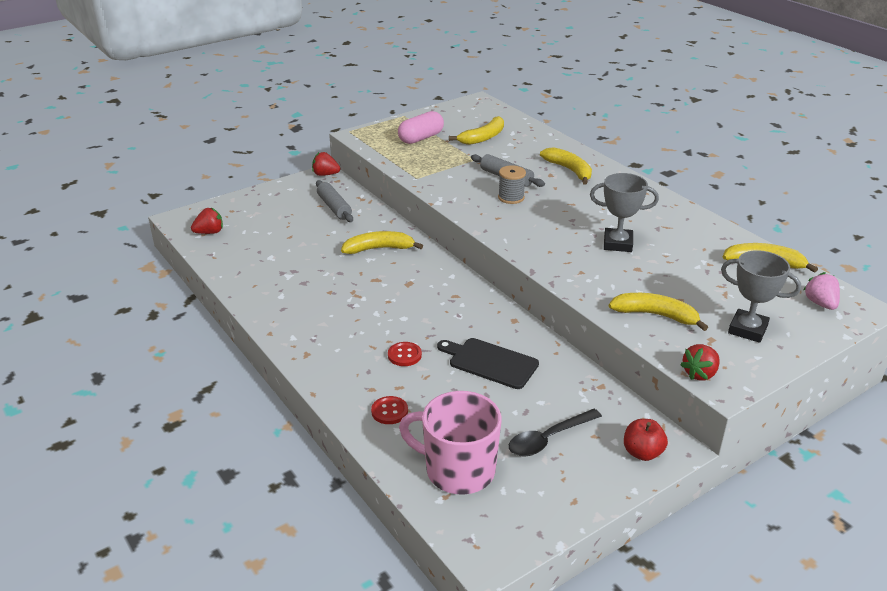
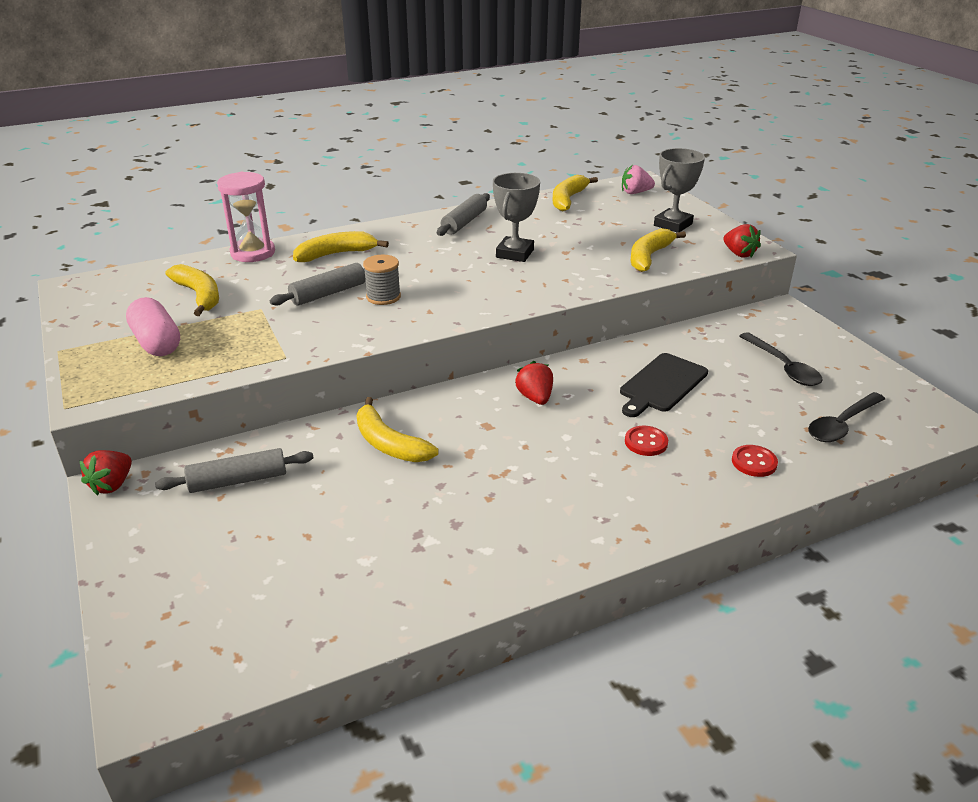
camera: 80 degrees left, 0 degrees up
(209, 232) = (236, 647): red strawberry -> red strawberry (535, 398)
(379, 249) = (389, 444): yellow banana -> yellow banana turned 45 degrees counterclockwise
(458, 470) = (841, 425): pink mug -> black spoon
(553, 142) = (253, 253): none -> pink hourglass
(642, 453) = (793, 324): red apple -> none
(666, 214) = (464, 222): none -> grey rolling pin

